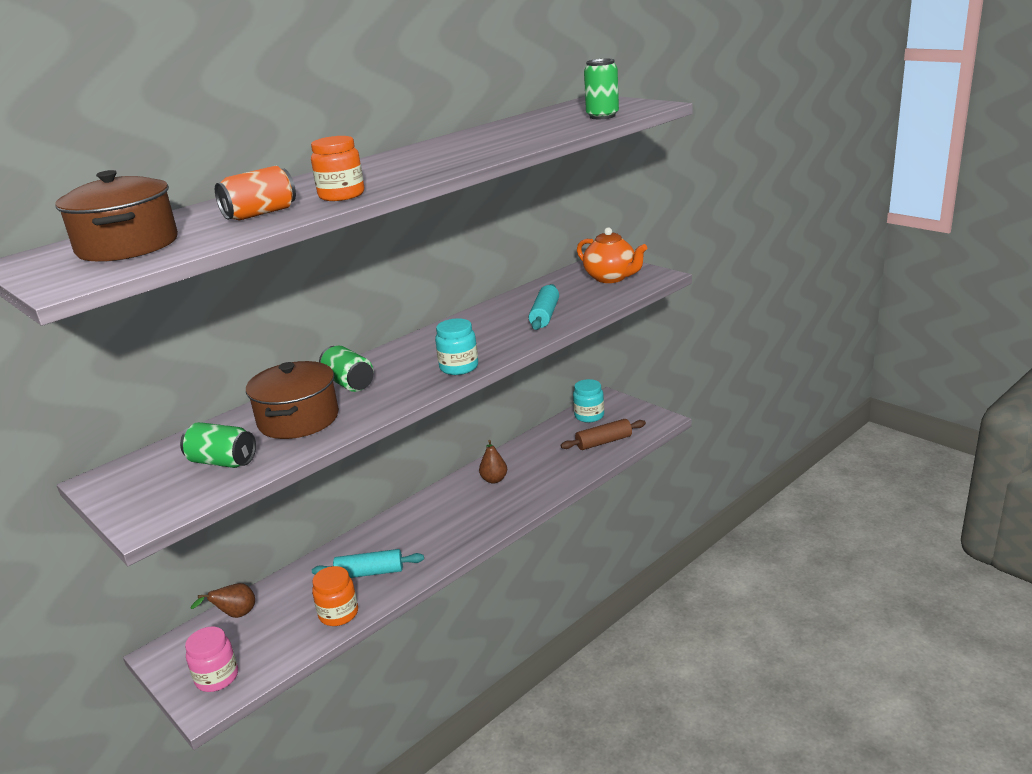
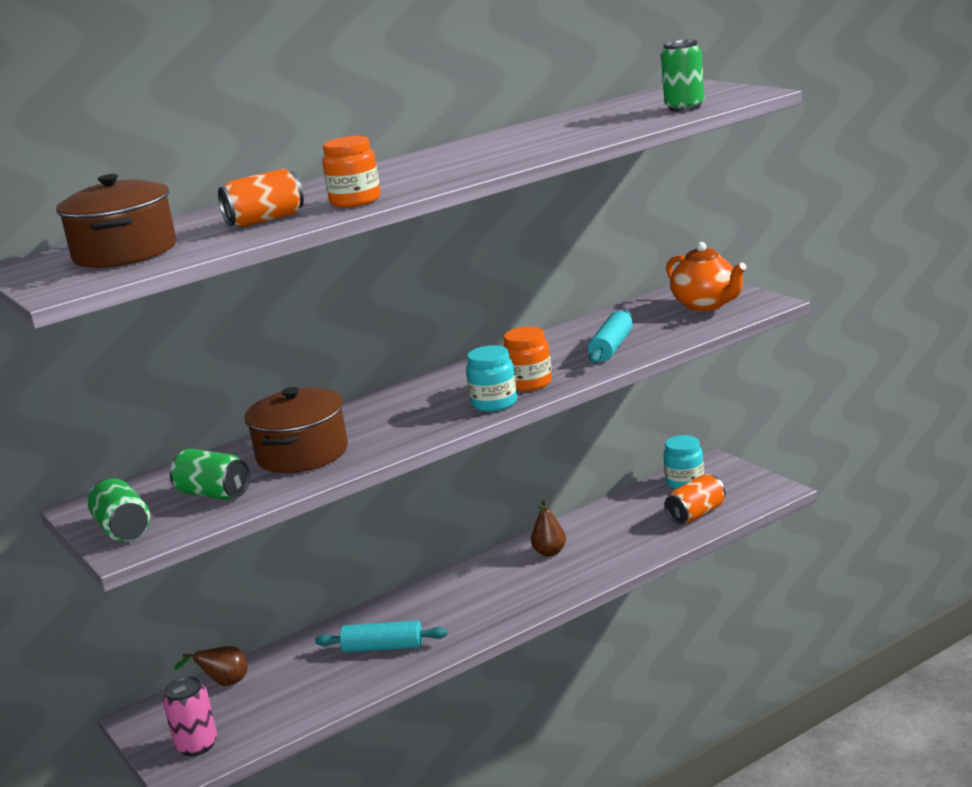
camera: 10 degrees right, 5 degrees down
(217, 677) = (197, 745): pink jar -> pink can
(338, 614) = (340, 689): orange jar -> orange jar (529, 383)
(349, 383) = (366, 417): green can -> green can (123, 529)
(604, 442) = (696, 514): brown rolling pin -> orange can

